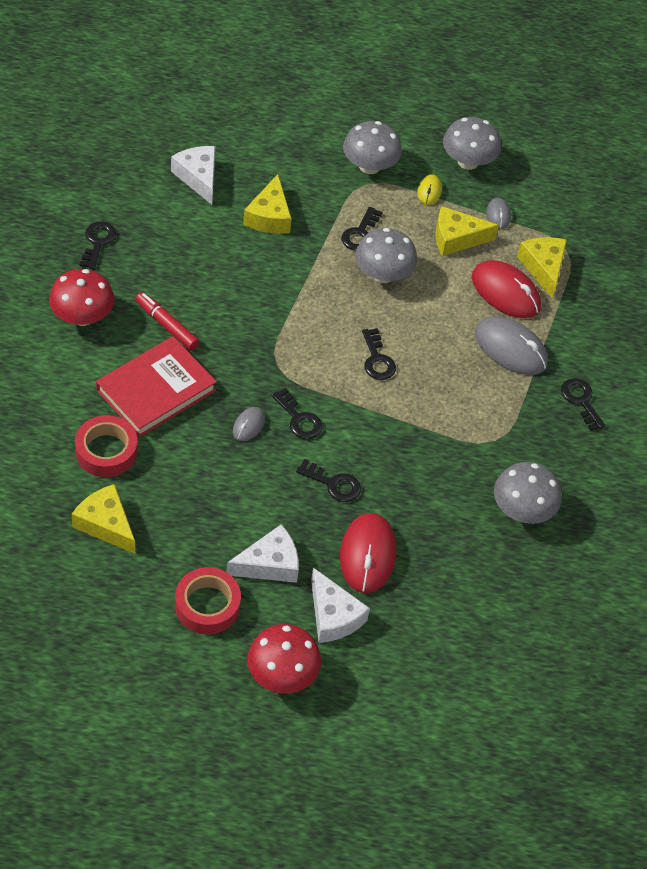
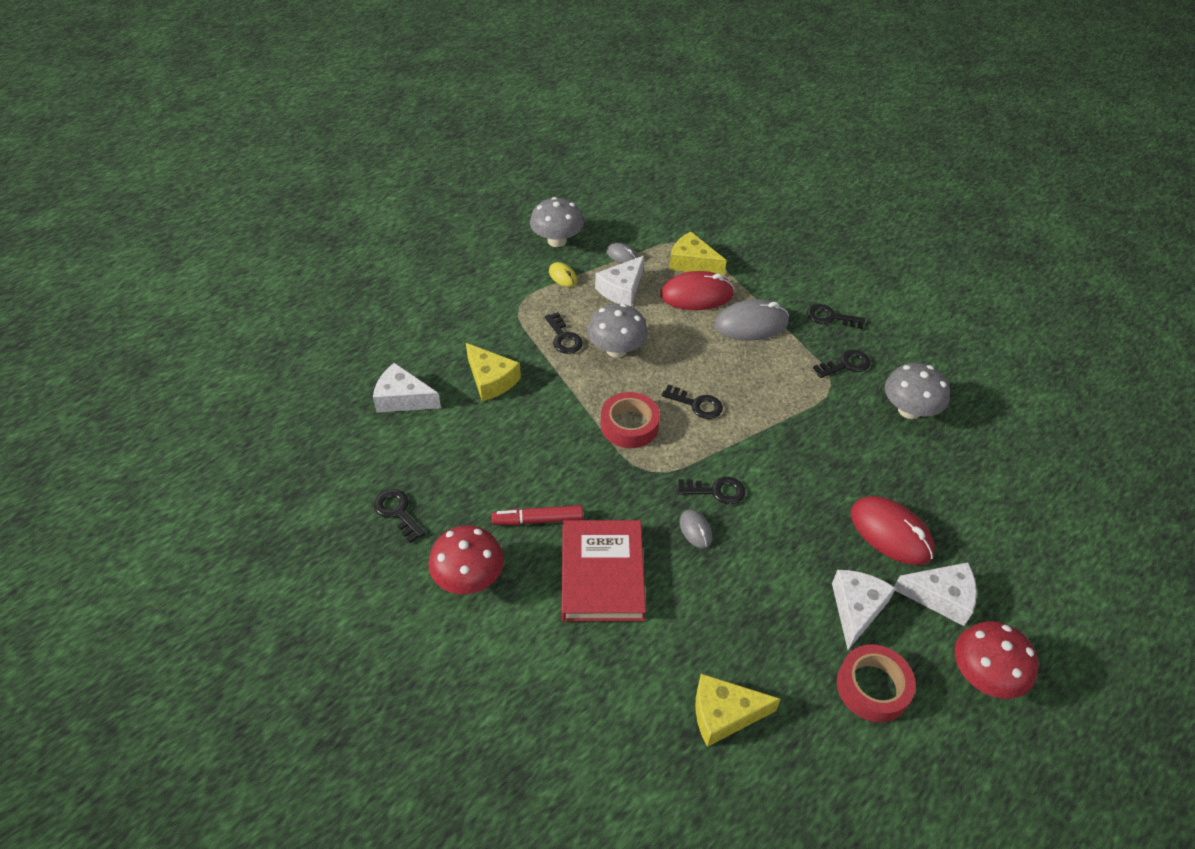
camera: 45 degrees left, 5 degrees down
(106, 451) = (639, 658): red tape -> red tape (629, 425)
(333, 484) = (801, 510): black key -> black key (846, 365)
(369, 166) = (504, 292): grey mushroom -> none
(456, 238) = (621, 289): yellow cheese -> white cheese

